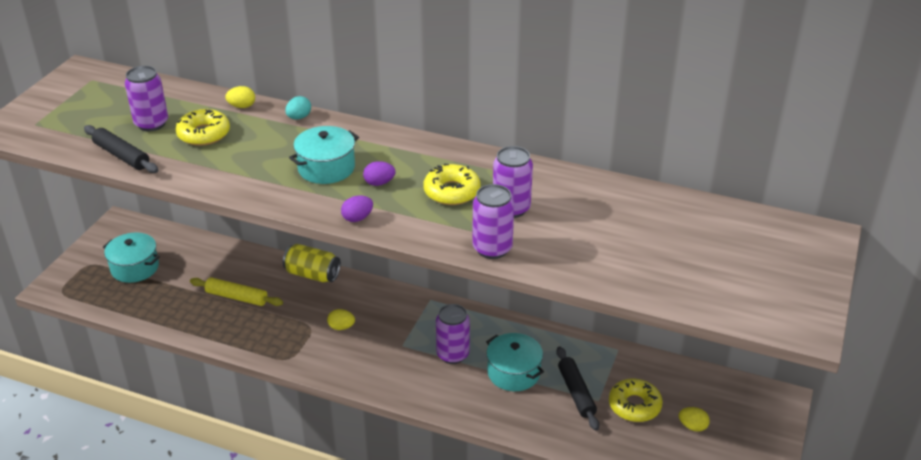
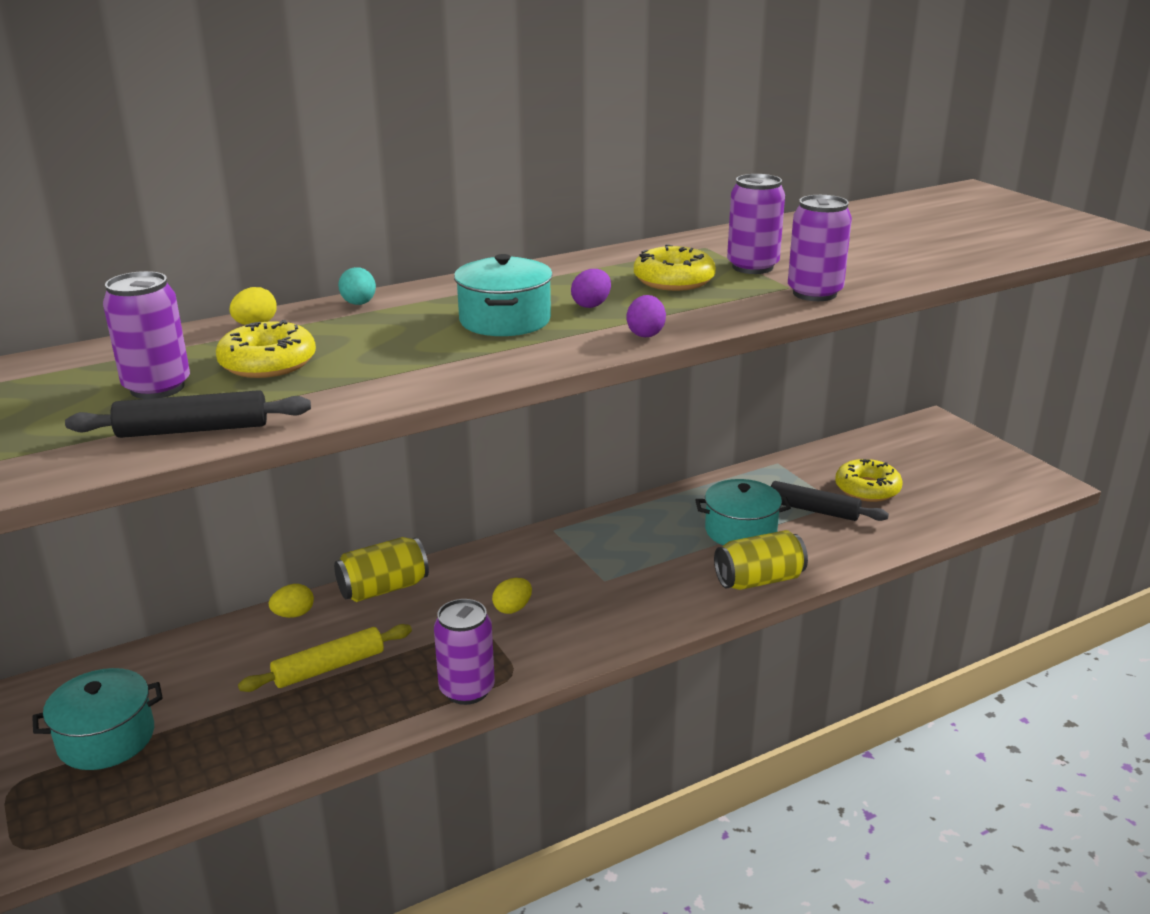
camera: 50 degrees left, 10 degrees down
(453, 354) = (664, 554): purple can -> purple can (467, 690)
(468, 406) = (759, 580): none -> yellow can
(692, 426) = (927, 474): yellow egg -> yellow egg (293, 614)

